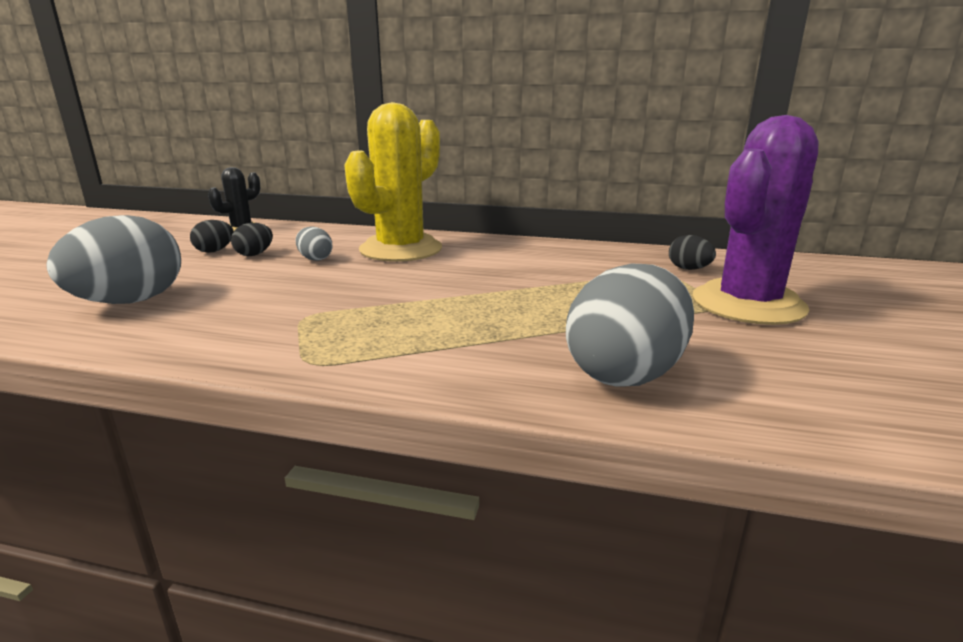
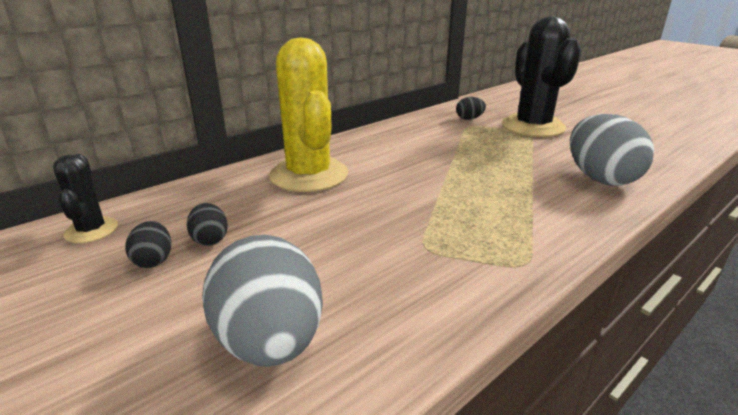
camera: 55 degrees left, 5 degrees up
(315, 259) = (277, 213): grey egg -> none
(748, 304) = (532, 127): purple cactus -> black cactus

